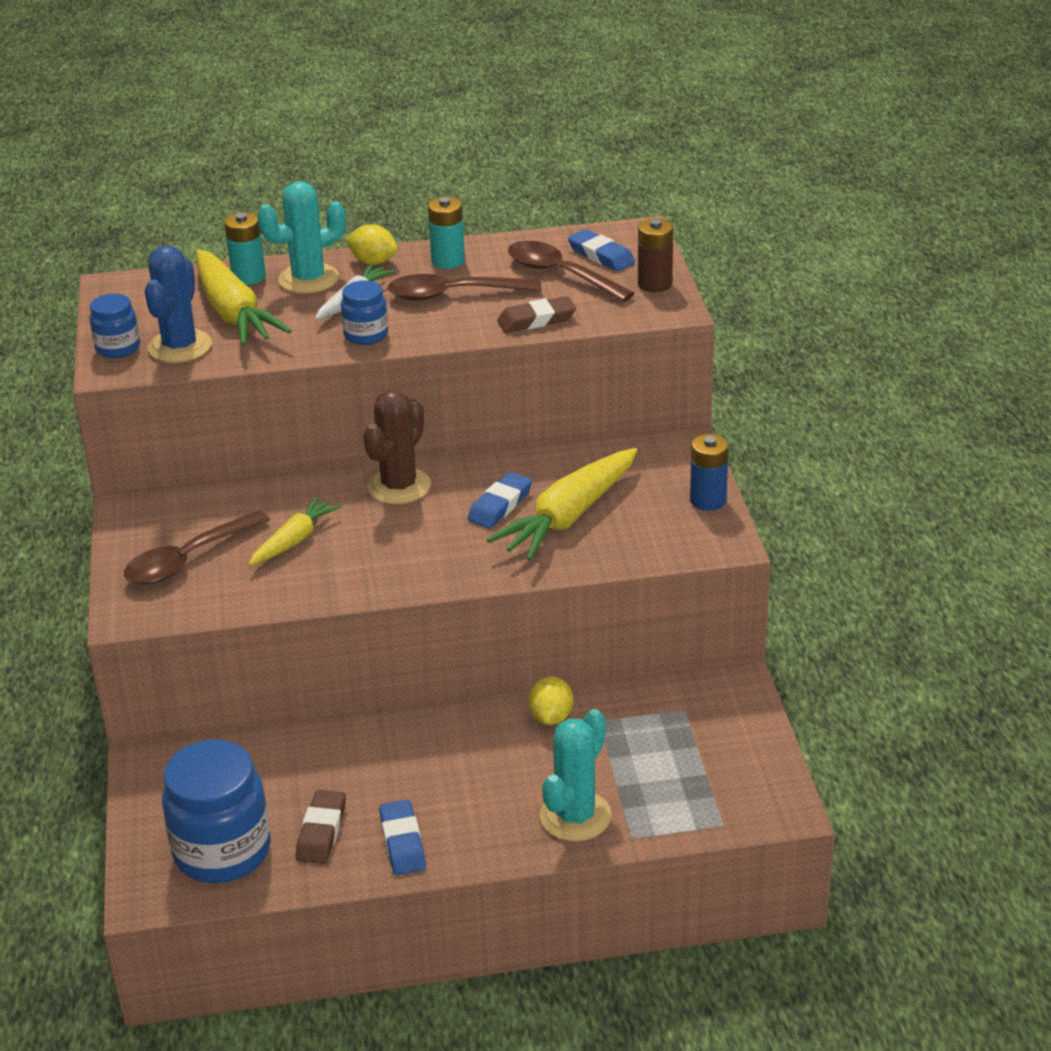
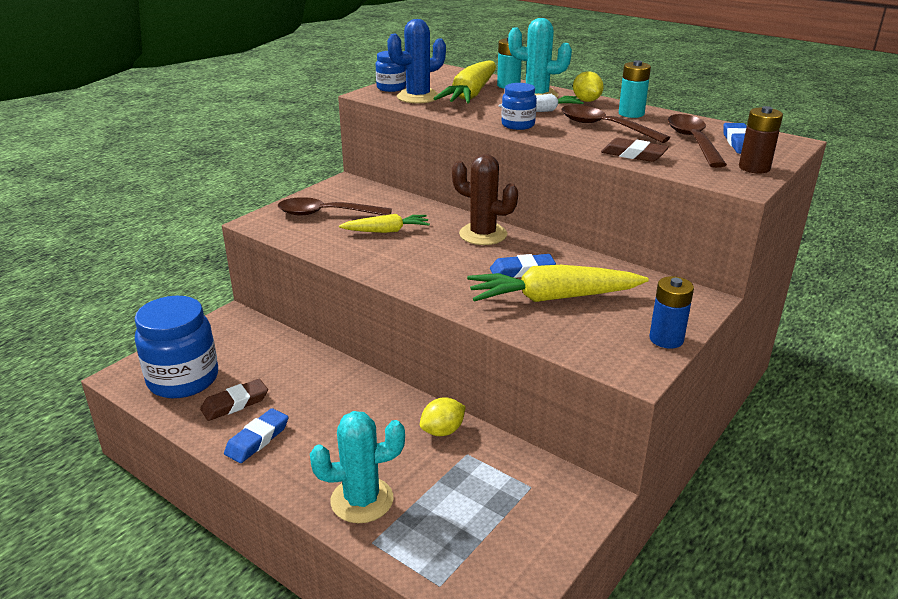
camera: 45 degrees right, 5 degrees down
(399, 486) = (483, 234): brown cactus -> brown cactus turned 45 degrees clockwise

